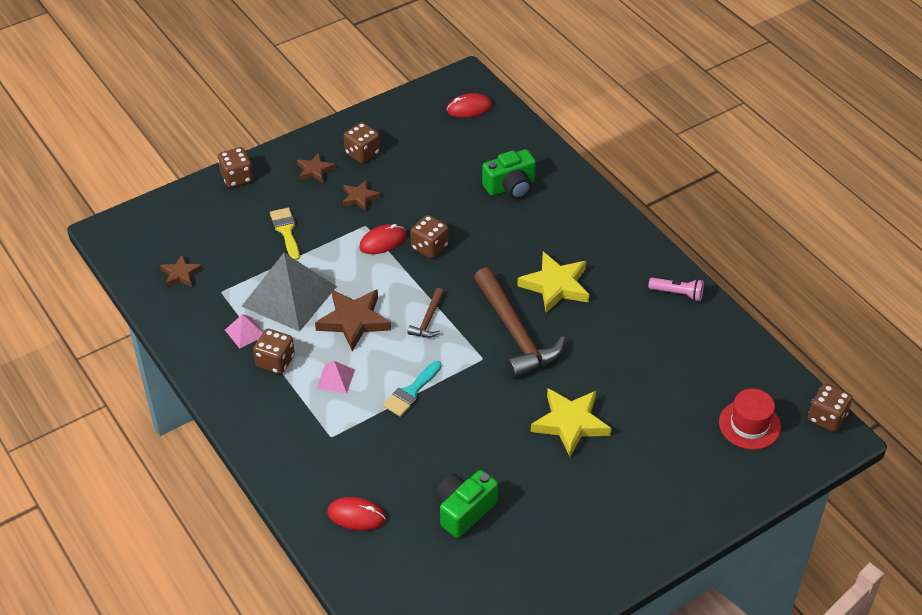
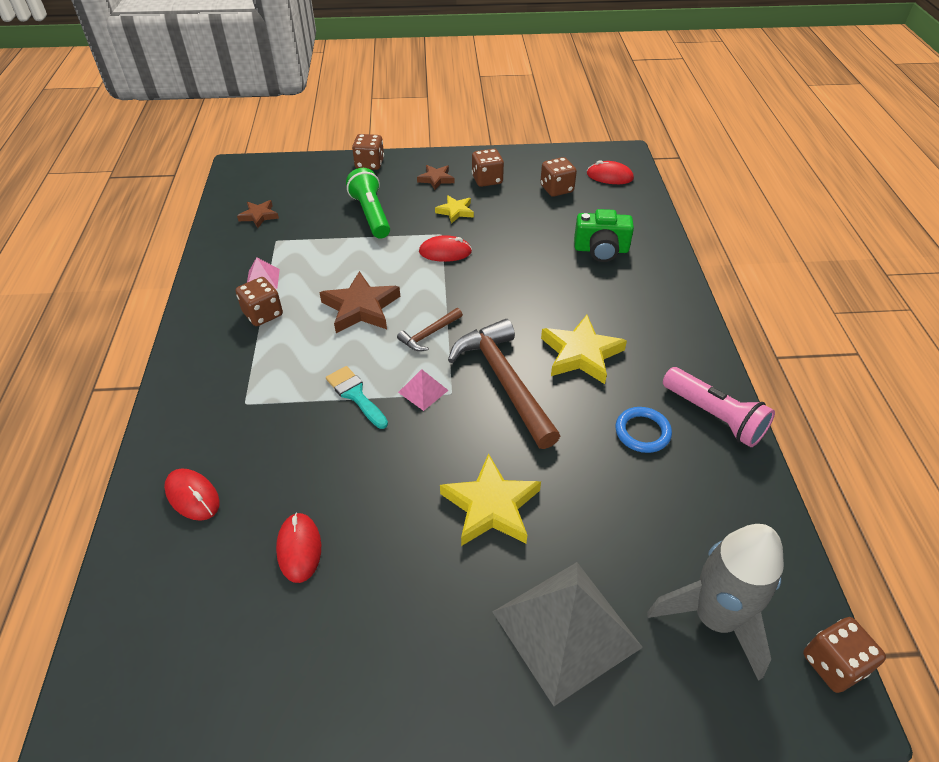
camera: 30 degrees right, 0 degrees up
(286, 231) = (371, 214): yellow brush -> green flashlight
(289, 296) = (326, 265): grey pyramid -> grey pyramid (566, 629)
(335, 378) = (299, 351): pink pyramid -> pink pyramid (423, 391)
(359, 198) = (455, 211): brown star -> yellow star
(411, 392) = (355, 395): turquoise brush -> turquoise brush turned 75 degrees clockwise
(429, 247) = (483, 272): brown dice -> brown dice (556, 189)
(464, 510) = (299, 548): green camera -> red mouse
(515, 332) = (504, 382): brown hammer -> brown hammer turned 150 degrees clockwise
(637, 326) = (642, 432): none -> blue ring
(677, 293) = (714, 416): pink flashlight -> pink flashlight, size x1.62
(749, 425) = (714, 618): red hat -> grey rocket

